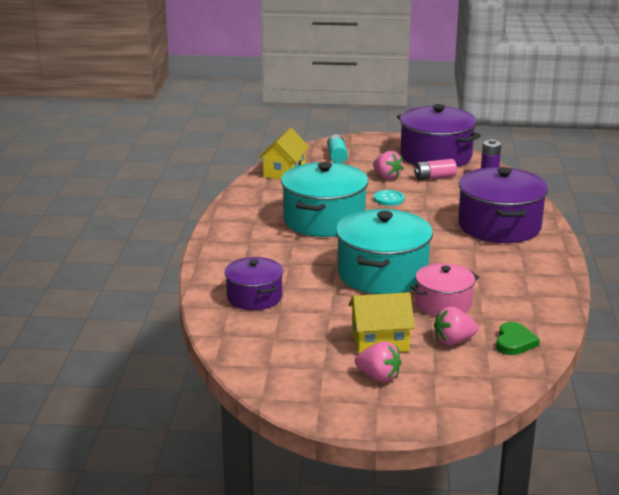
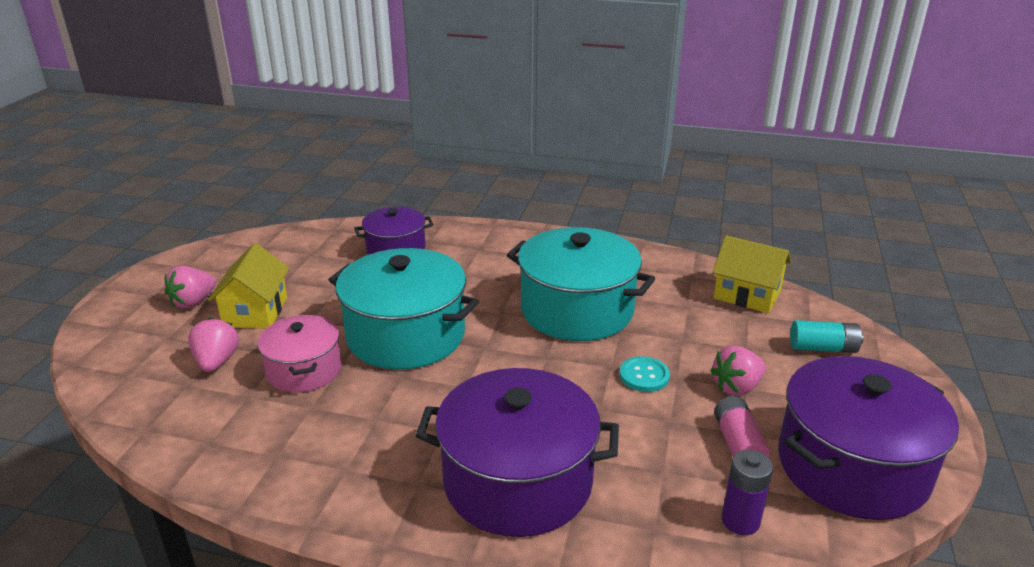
camera: 100 degrees right, 5 degrees up
(514, 342) = (176, 410): green heart -> none

